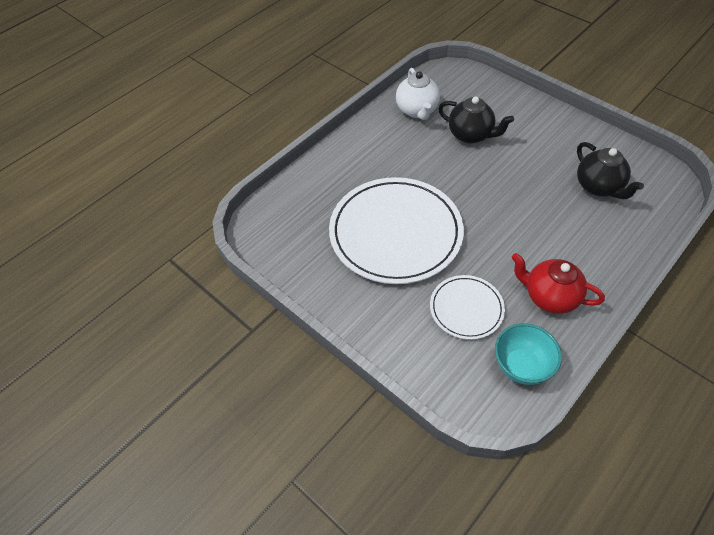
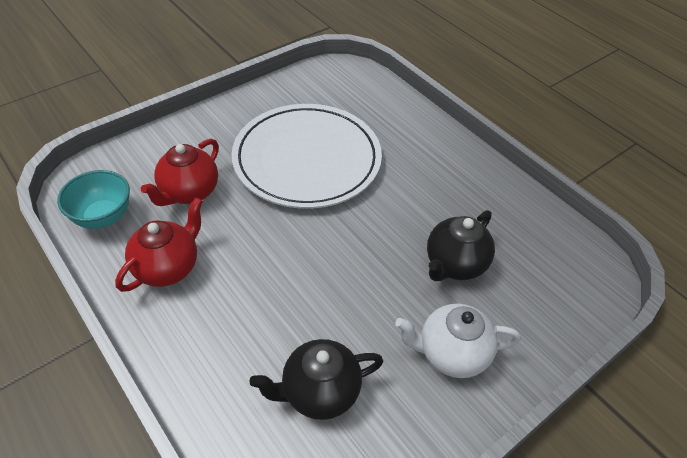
camera: 95 degrees right, 5 degrees down
(417, 110) = (510, 218): white teapot -> white teapot (450, 354)
(466, 308) = (189, 192): white plate -> red teapot

